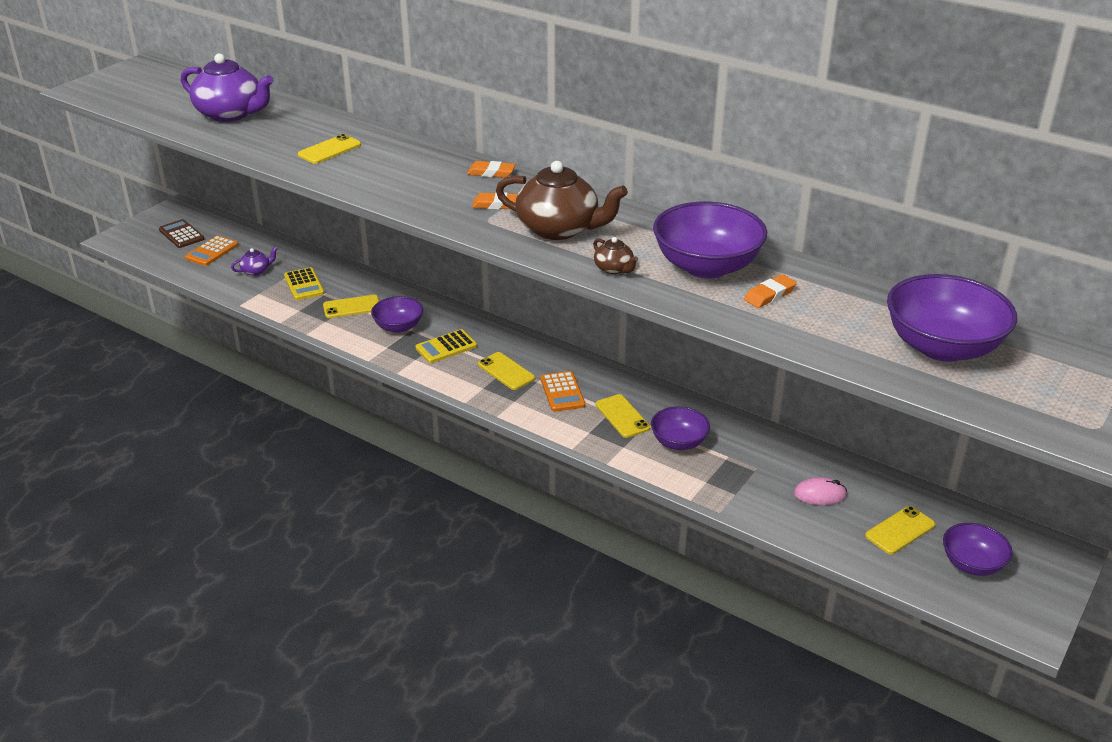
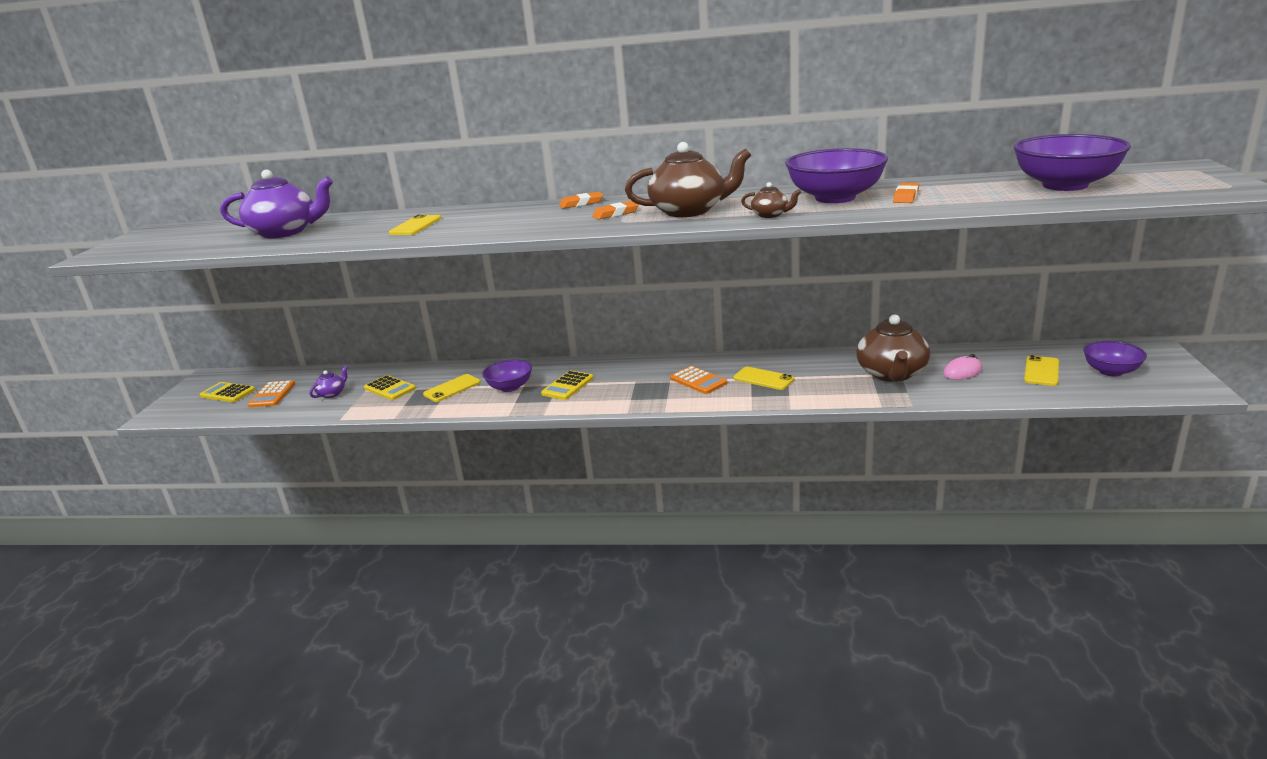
camera: 25 degrees left, 10 degrees down
(181, 234) = (228, 393): brown calculator -> yellow calculator
(506, 371) = (637, 384): yellow phone -> none
(679, 442) = (825, 378): purple bowl -> none
(748, 465) = (892, 374): none -> brown teapot

